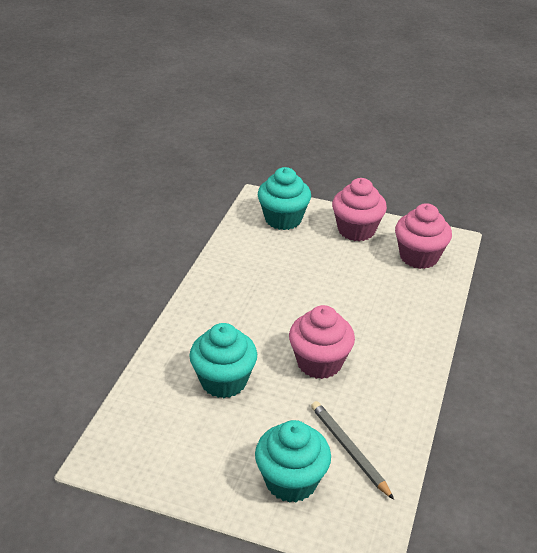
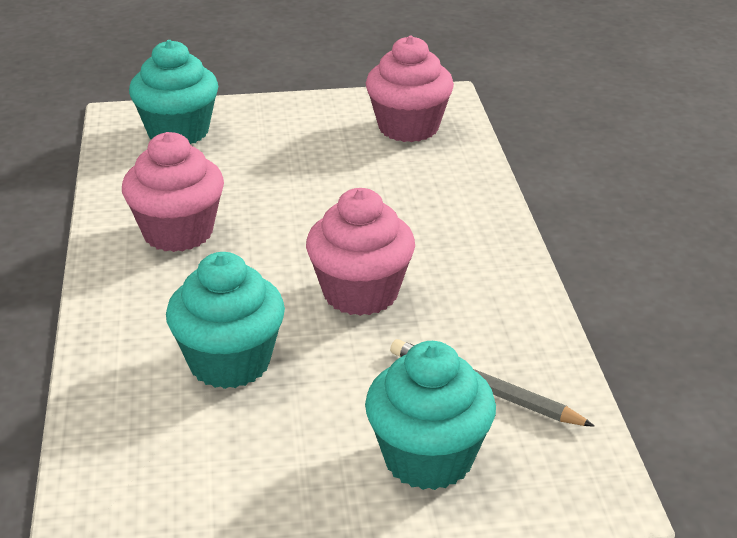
camera: 25 degrees left, 5 degrees down
(356, 230) = (297, 118): pink cupcake -> pink cupcake (178, 233)

